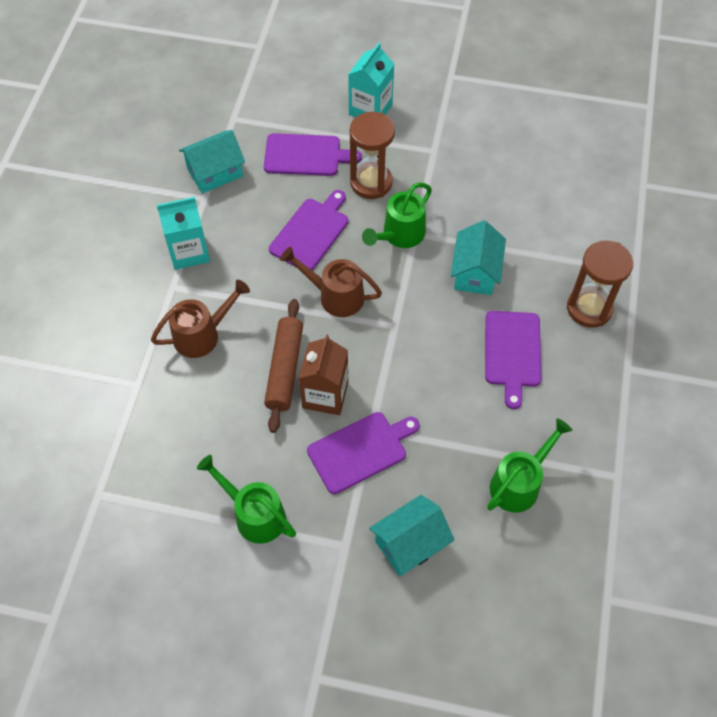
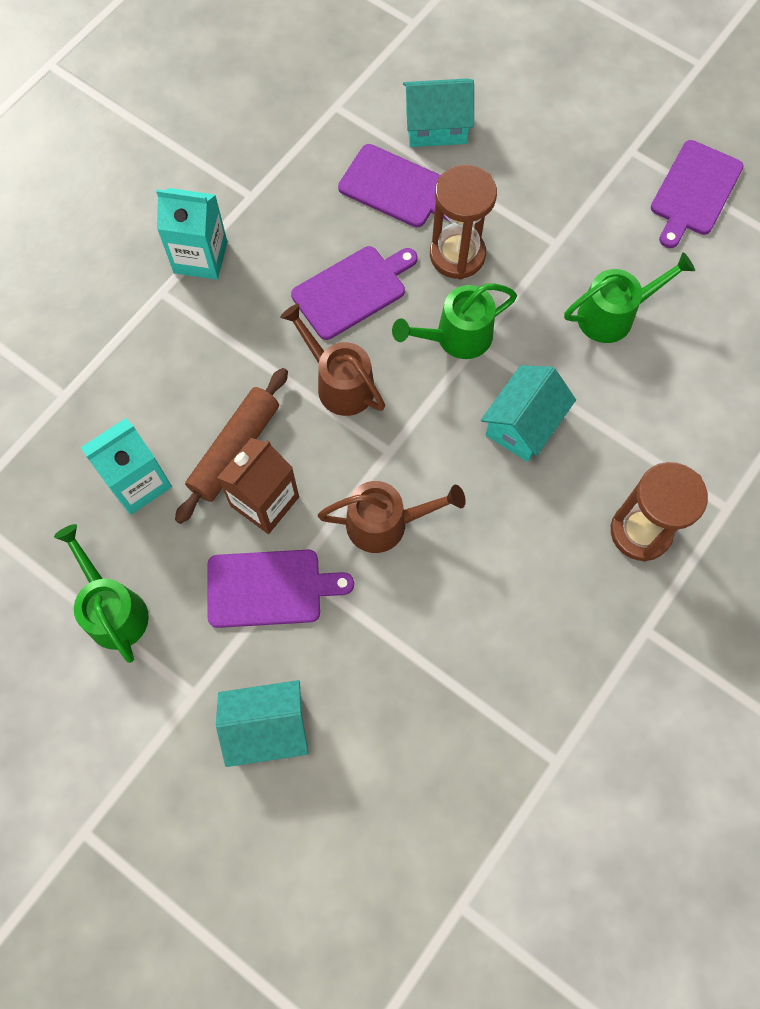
camera: 25 degrees right, 10 degrees up
(203, 334) = (165, 367): brown watering can -> brown watering can (386, 523)
(215, 173) = (279, 169): turquoise house -> turquoise house (436, 127)
(370, 109) = (506, 158): turquoise carton -> turquoise carton (138, 482)
(512, 352) = (513, 546): purple cutting board -> purple cutting board (694, 191)
(519, 483) = (434, 714): green watering can -> green watering can (614, 315)

